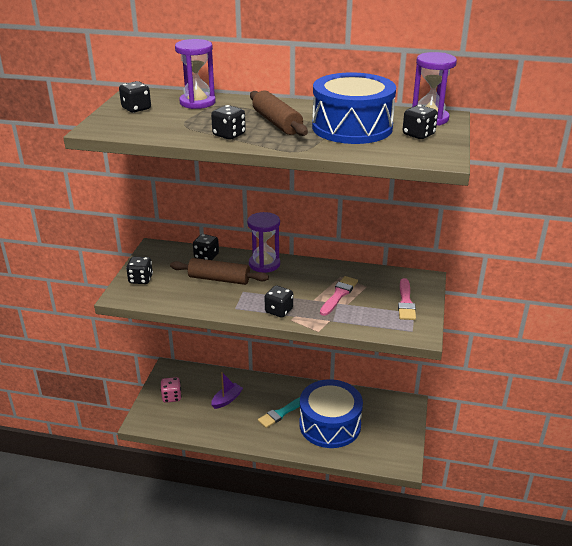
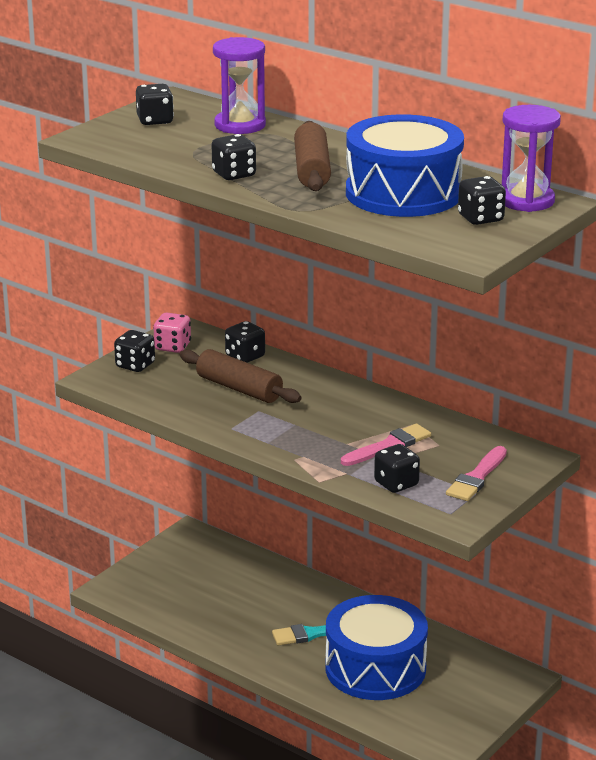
camera: 25 degrees right, 5 degrees down
(171, 397) = (170, 570): pink dice -> pink dice (172, 347)
(227, 400) = (246, 595): purple boat -> none
(264, 264) = (318, 384): purple hourglass -> none
(279, 311) = (287, 445): black dice -> black dice (396, 484)

